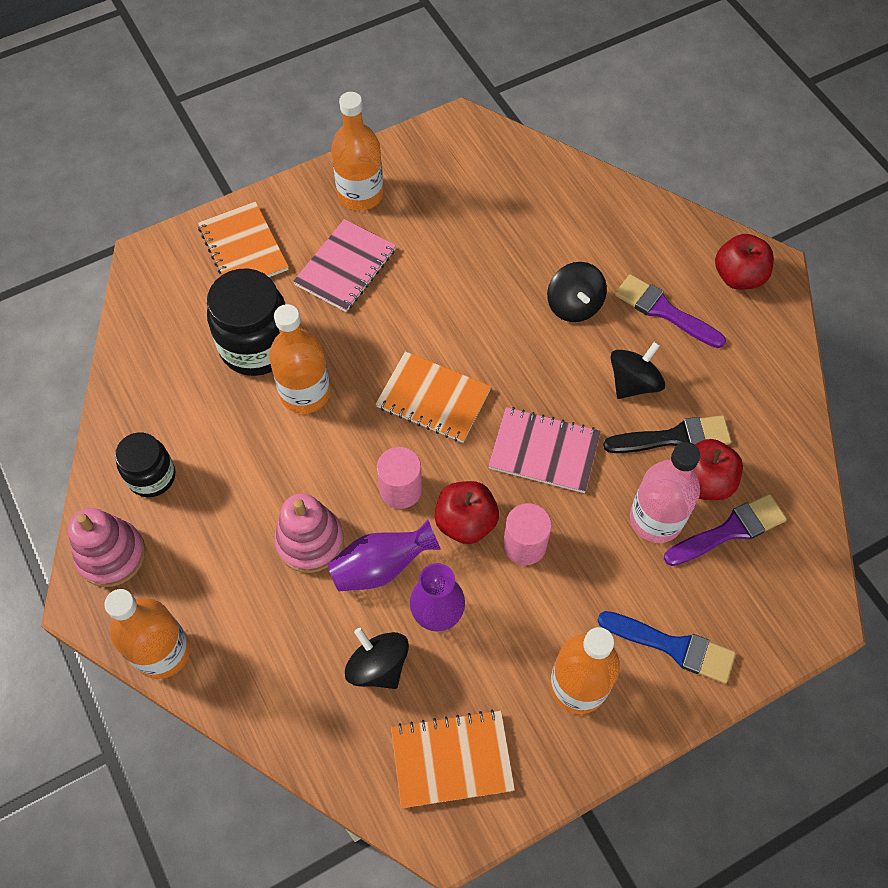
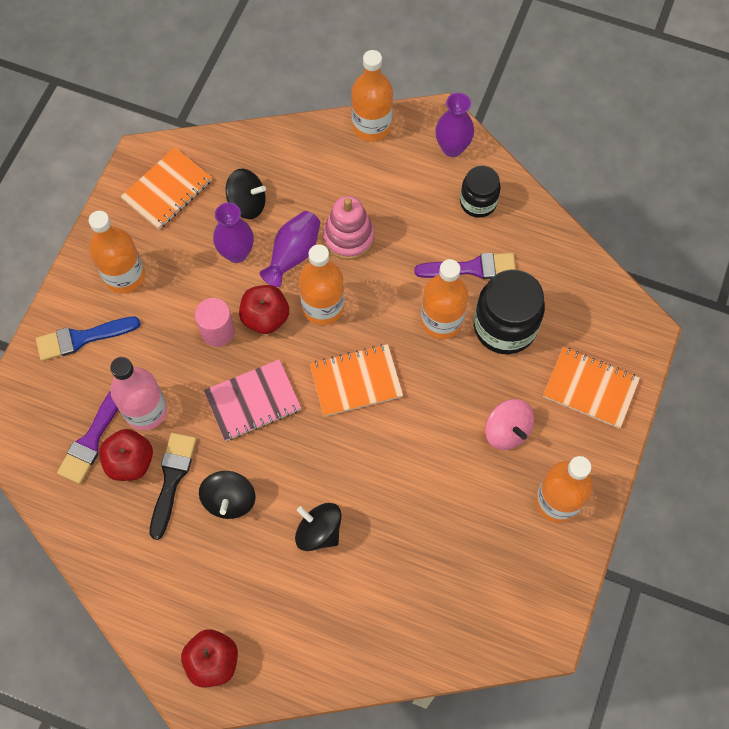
camera: 140 degrees right, 5 degrees up
(111, 555) = (452, 148): pink stacking toy -> purple vase
(345, 267) = (507, 431): pink notebook -> pink spinning top
(400, 489) = (323, 307): pink cylinder -> orange bottle
(664, 311) = (249, 580): purple brush -> purple brush (472, 268)
(674, 437) = (172, 479): black brush -> black brush turned 150 degrees clockwise

